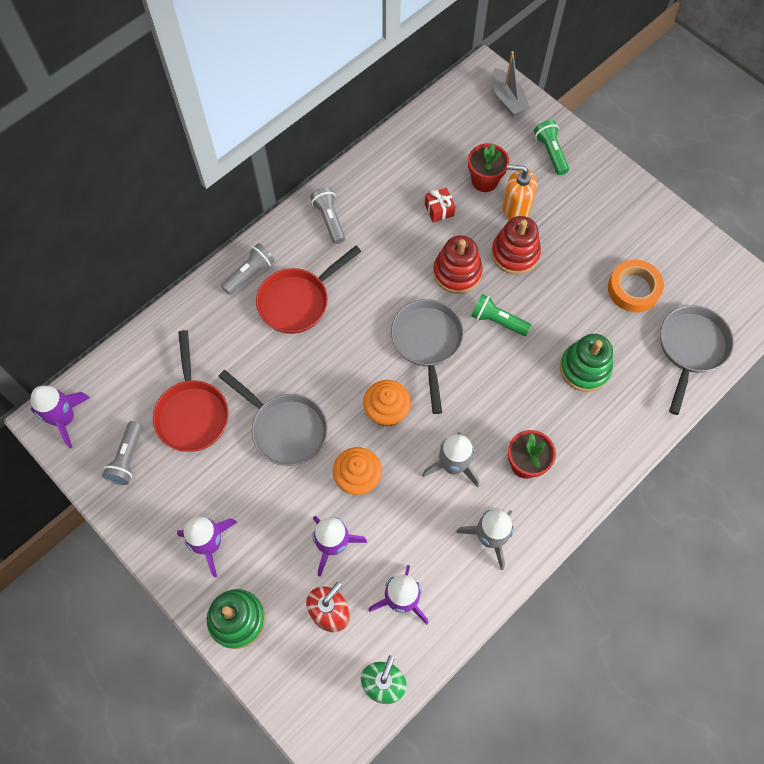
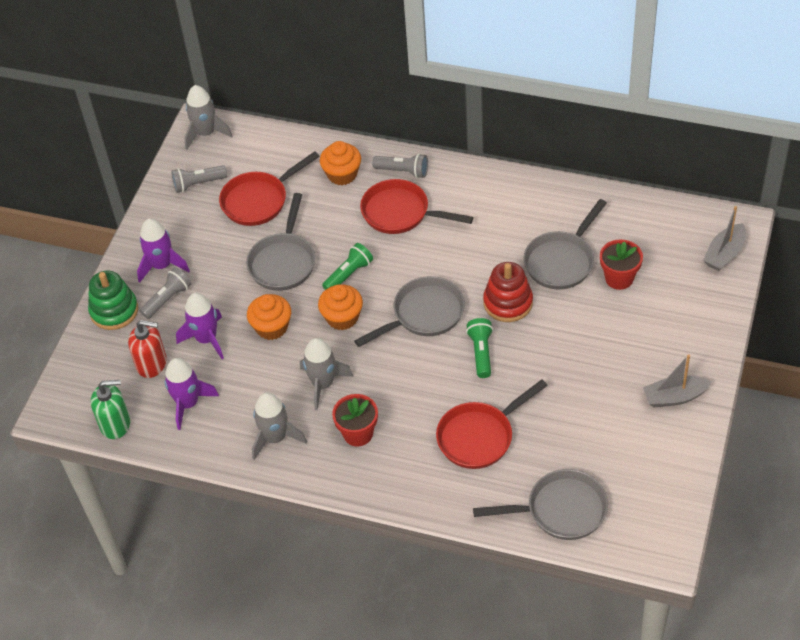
camera: 65 degrees right, 15 degrees down
(65, 419) = (206, 133): purple rocket -> grey rocket
(215, 325) = (342, 174): none -> orange cupcake
(329, 220) = (492, 194): grey flashlight -> grey flashlight (167, 299)
(439, 210) = (562, 261): red gift -> grey pan
(515, 253) = (559, 334): red stacking toy -> none
(516, 207) = (609, 313): orange soap dispenser -> none
(550, 152) = (691, 312): green flashlight -> green flashlight (349, 274)
(584, 368) = (480, 436): green stacking toy -> red pan
(626, 210) = (674, 397): none -> grey boat
(633, 289) = (591, 439): orange tape -> none

